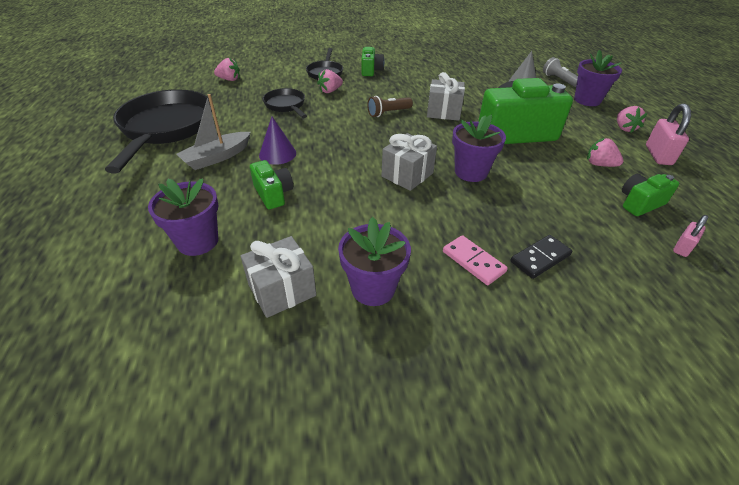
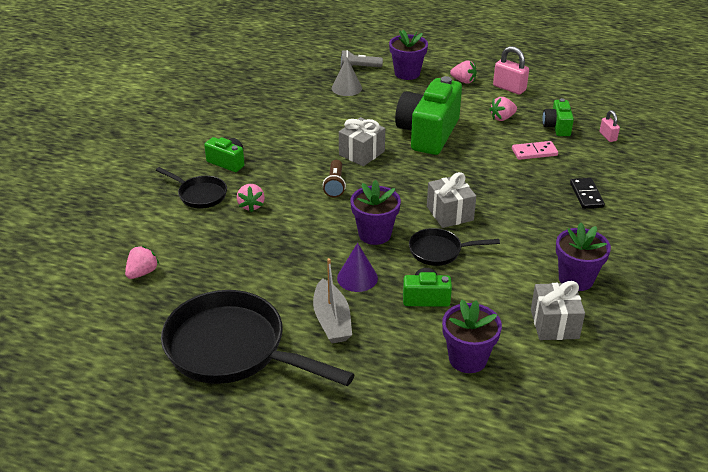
camera: 60 degrees left, 5 degrees down
(286, 105) = (257, 246): black pan -> black pan (439, 251)
(471, 172) = (469, 180): purple flower pot -> purple flower pot (374, 234)
(473, 262) = (574, 224): pink domino -> pink domino (534, 152)

